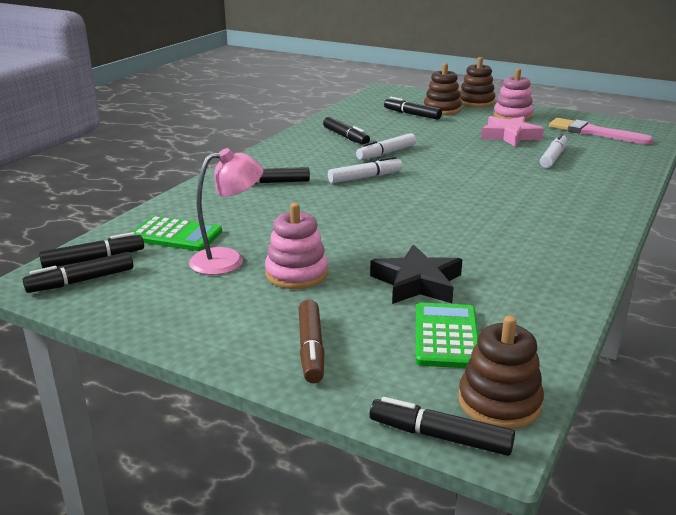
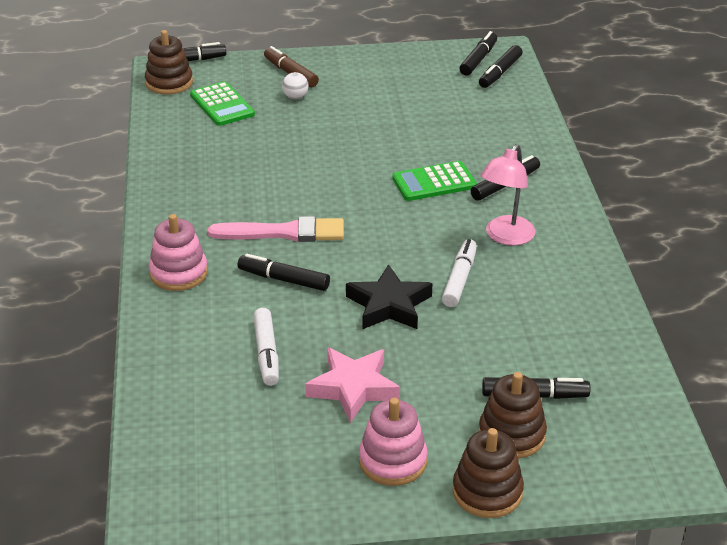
camera: 145 degrees right, 10 degrees up
(176, 235) = (483, 107): green calculator -> green calculator (434, 182)
(228, 260) = (416, 103): pink lamp -> pink lamp (505, 237)
(296, 274) = (357, 110): pink stacking toy -> pink stacking toy (178, 273)
(344, 313) = (295, 97): none -> white ball
(346, 137) = (542, 294): black marker -> black marker (283, 279)
(365, 177) = (431, 227): white marker -> none
(417, 283) = (271, 132): black star -> black star (389, 305)
(594, 132) = (245, 454): pink brush -> pink brush (284, 233)

